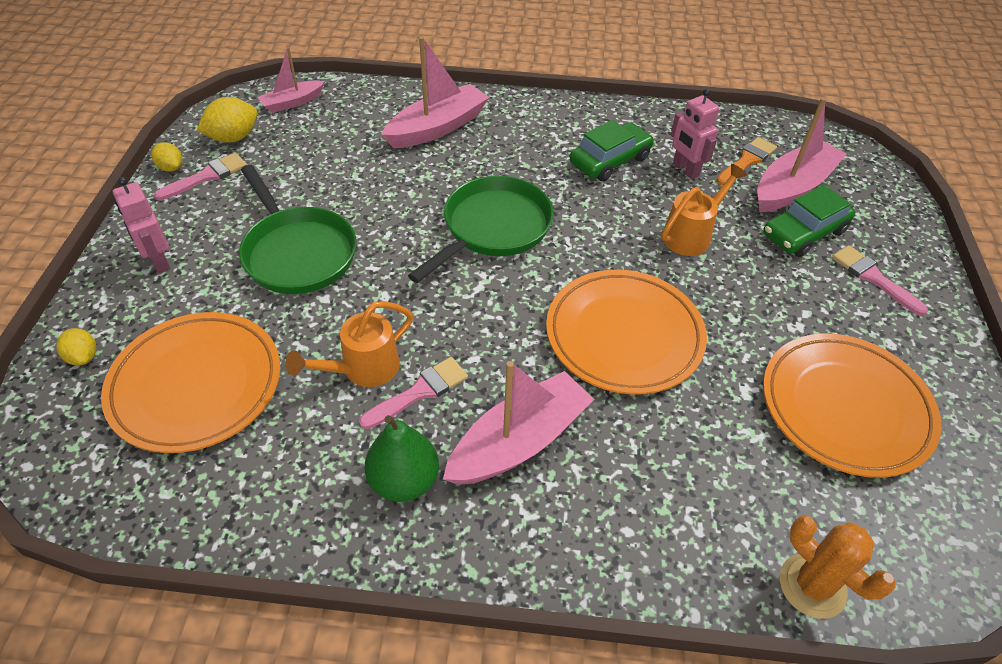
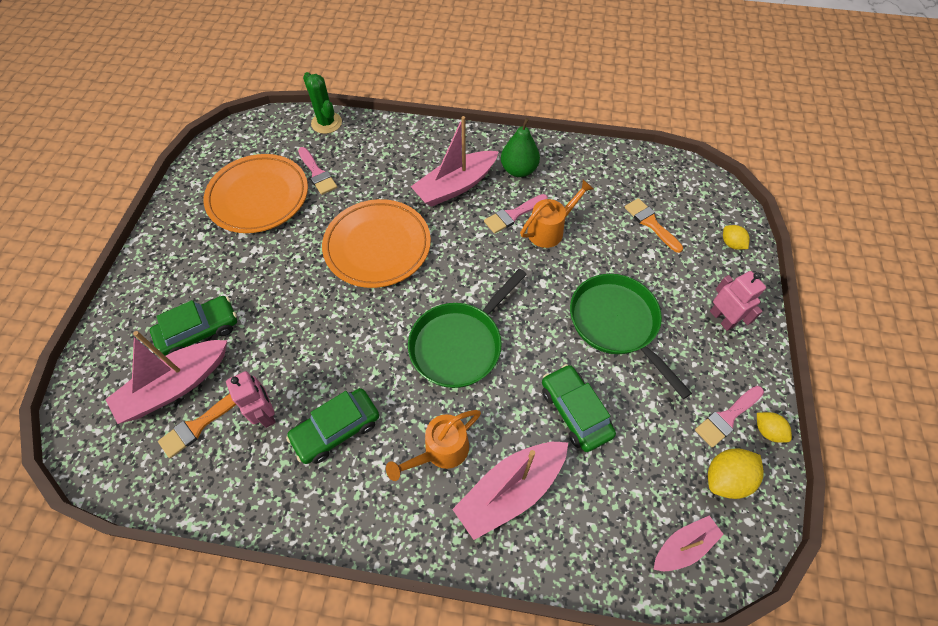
camera: 175 degrees left, 10 degrees up
(196, 385) = (650, 223): orange plate -> orange brush
(367, 177) = (575, 411): none -> green car
(691, 235) = (295, 332): orange watering can -> orange watering can (440, 451)
(812, 586) = (326, 123): orange cactus -> green cactus
(873, 278) = (174, 286): pink brush -> pink brush (317, 173)

